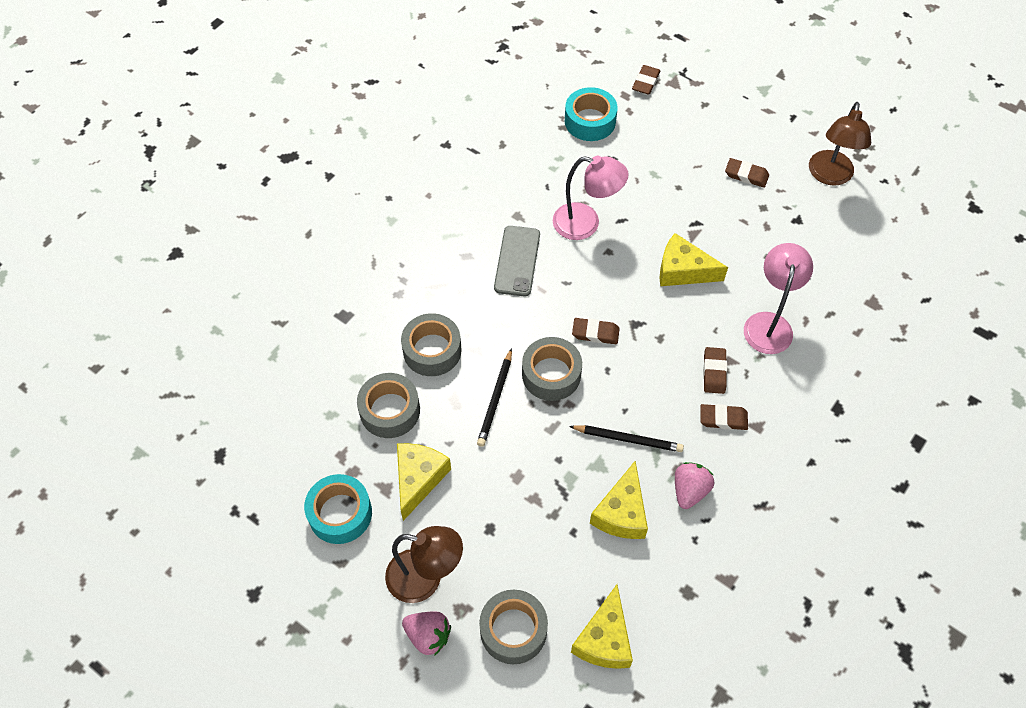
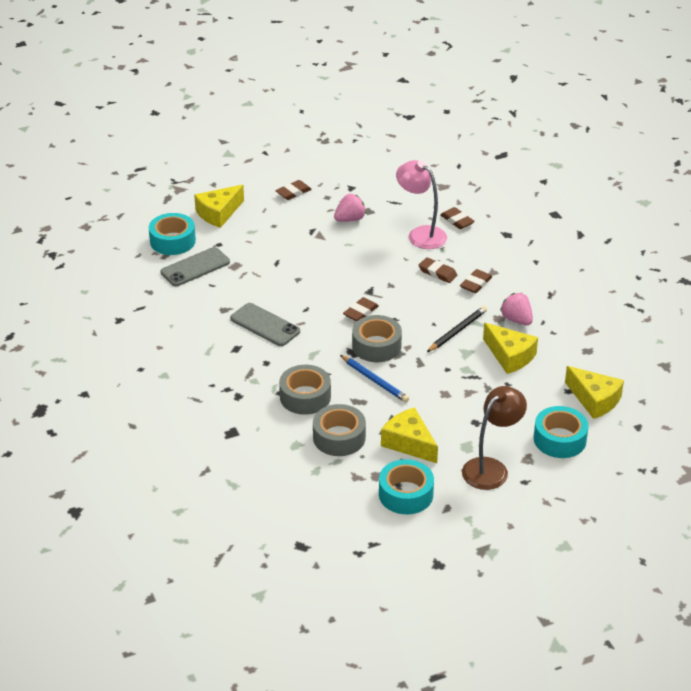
camera: 60 degrees left, 20 degrees down
(428, 636) = (535, 482): pink strawberry -> pink strawberry (350, 219)
(495, 399) = (374, 380): black pencil -> blue pencil
(513, 630) = (559, 439): grey tape -> turquoise tape
(563, 160) = (195, 267): none -> grey phone
(586, 224) = (264, 280): pink lamp -> none
(645, 82) = (164, 201): brown eraser -> brown eraser (457, 221)
(683, 270) = (345, 252): yellow cheese -> yellow cheese (218, 213)
(829, 176) = (329, 159): brown lamp -> none

